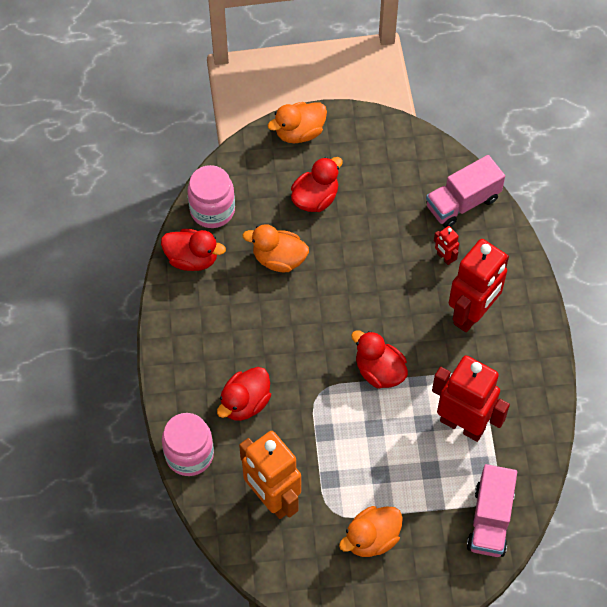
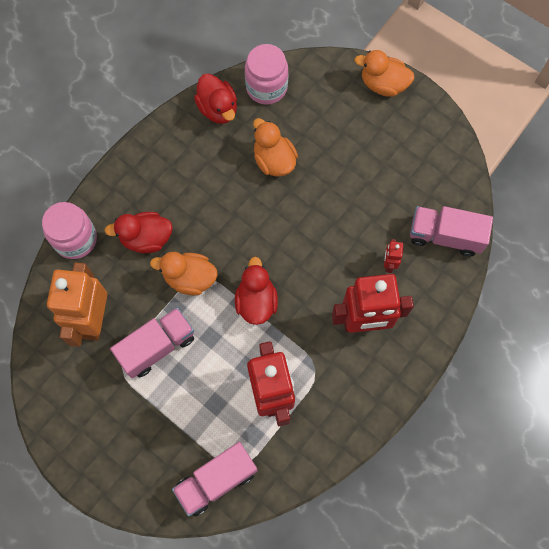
camera: 45 degrees right, 10 degrees up
(315, 198) = (344, 140): red duck -> none
(342, 471) = (157, 346): none -> pink truck
(371, 538) = (125, 412): orange duck -> orange duck (190, 278)

